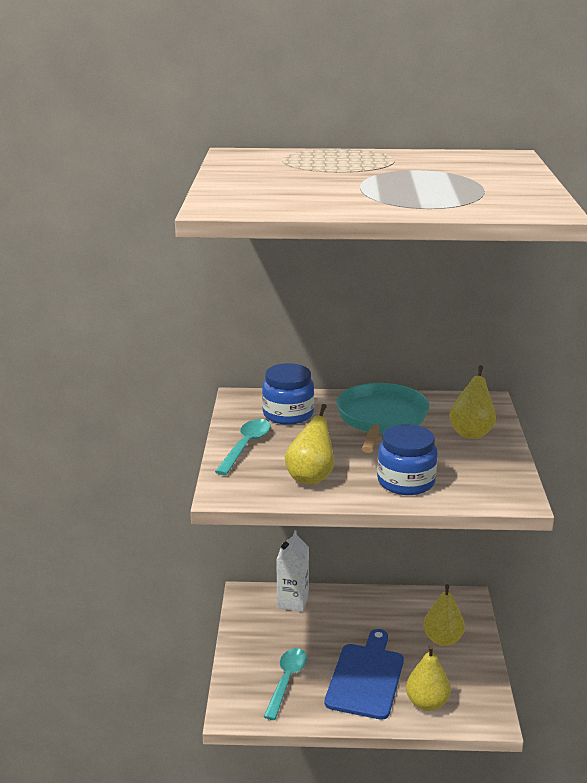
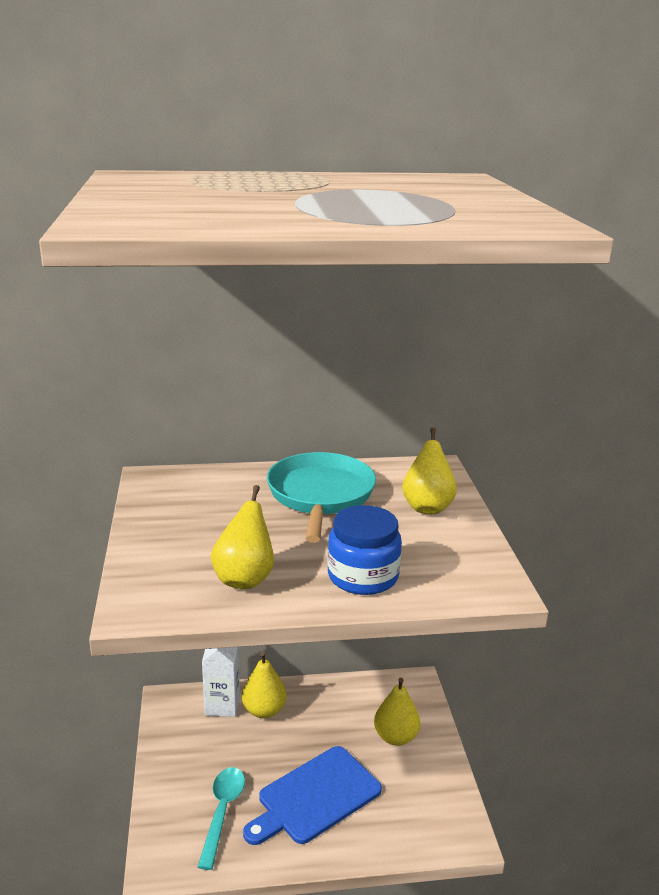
camera: 10 degrees left, 0 degrees up
(246, 446) = (160, 541): turquoise spoon -> none
(288, 414) = (209, 496): blue jar -> none
(366, 678) = (315, 797): blue cutting board -> blue cutting board turned 135 degrees counterclockwise
(427, 703) = (389, 823): yellow pear -> yellow pear (264, 710)

